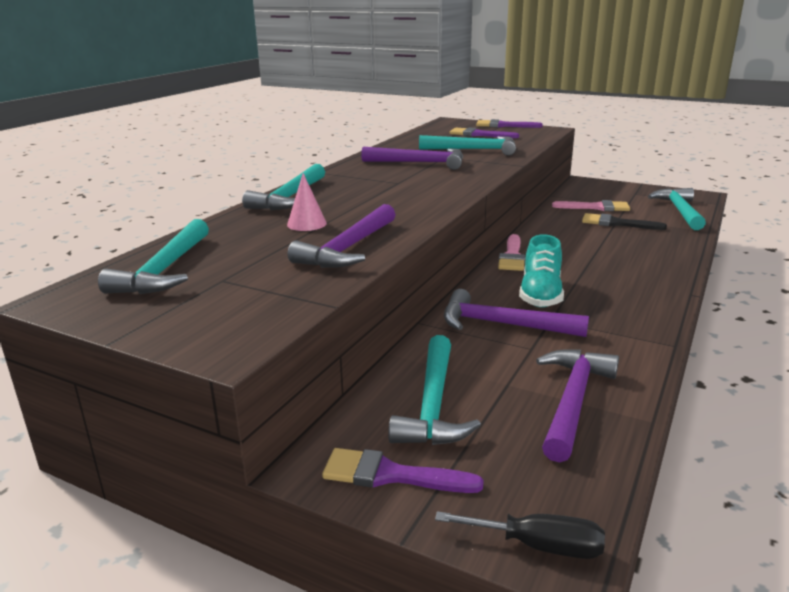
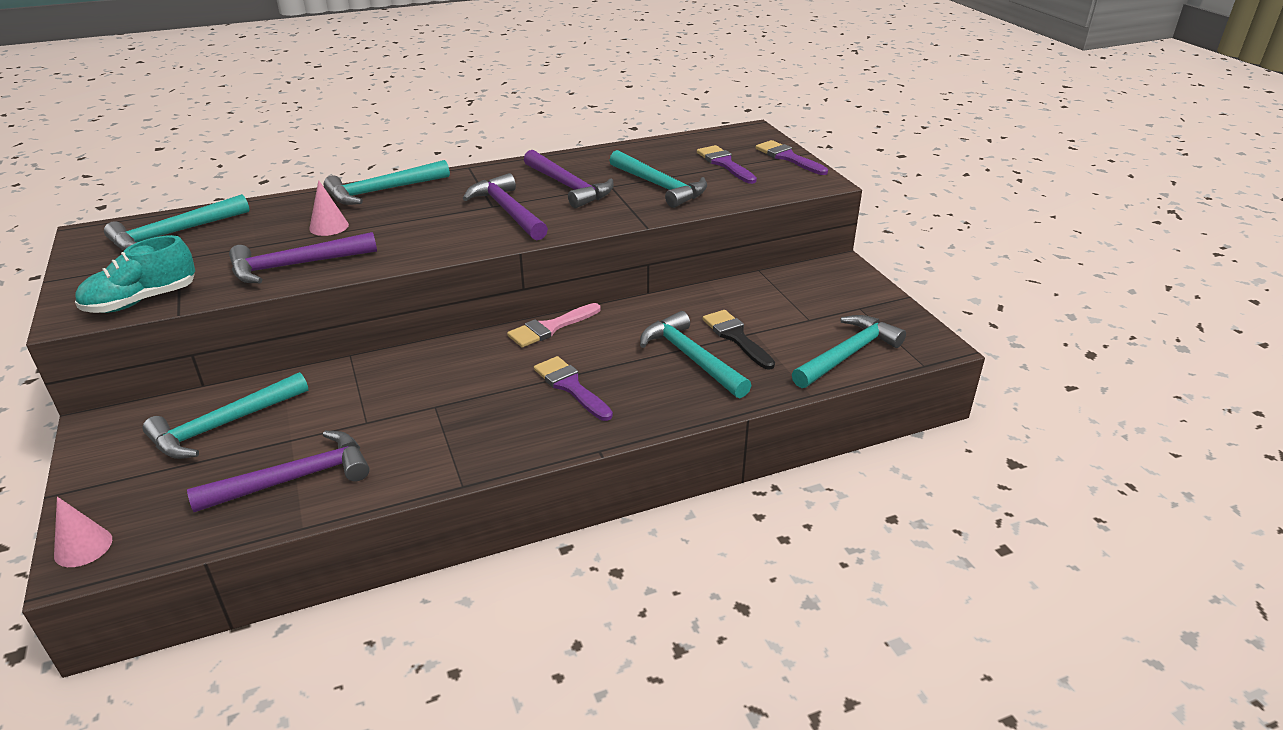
camera: 40 degrees right, 10 degrees up
(391, 475) = (115, 456): purple brush -> purple brush (571, 387)
(503, 324) = (394, 390): purple hammer -> purple hammer (508, 211)
(538, 546) = (83, 547): black screwdriver -> pink cone
(540, 295) = (480, 379): turquoise shoe -> turquoise shoe (142, 301)
(596, 207) = (766, 307): pink brush -> none
(620, 239) = (691, 358): none -> turquoise hammer

